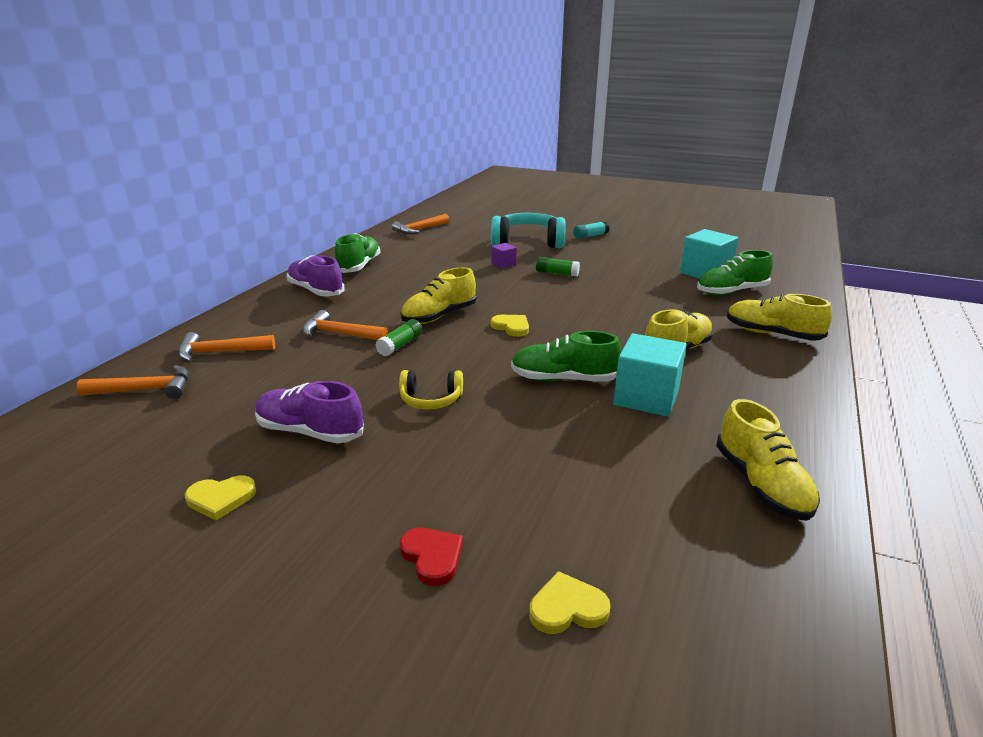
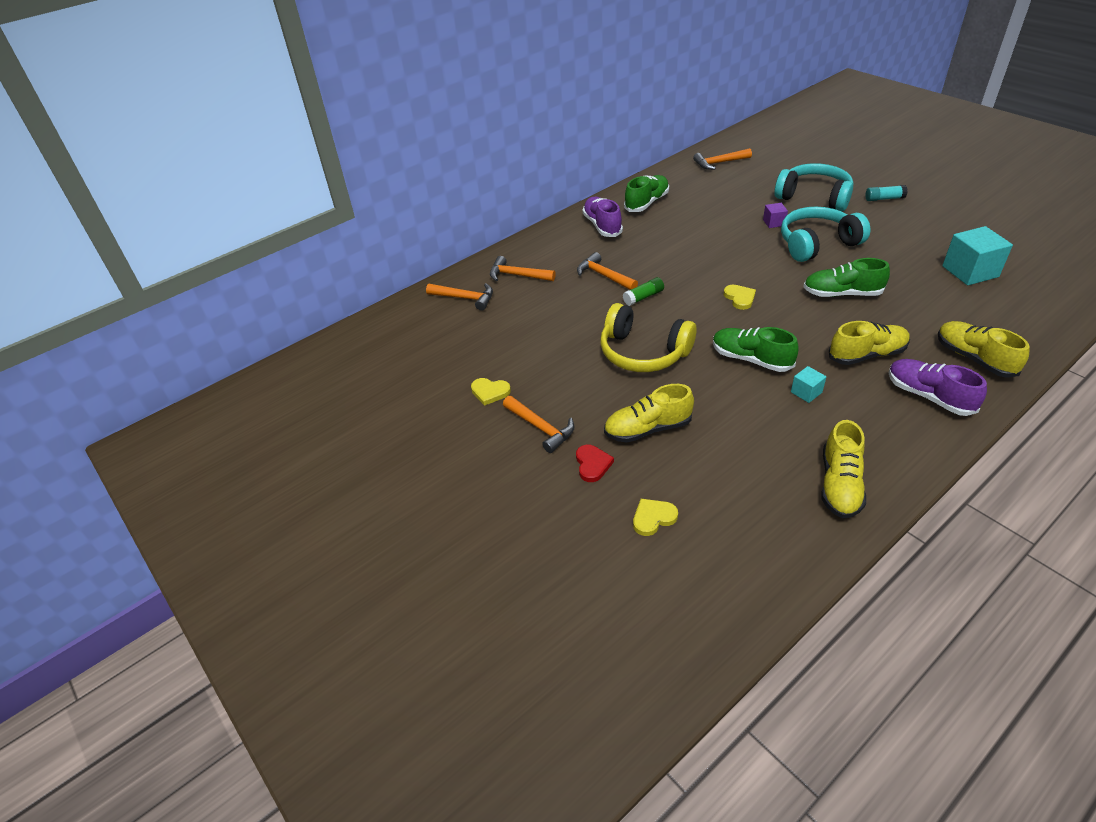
camera: 30 degrees right, 15 degrees up
(310, 432) = (554, 358): purple shoe -> purple shoe (928, 396)
(325, 527) = (540, 428): none -> orange hammer
(431, 399) = (643, 352): yellow headphones -> yellow headphones, size x1.90
(439, 316) = (687, 274): yellow shoe -> yellow shoe (647, 429)
(557, 273) = (817, 244): green glue stick -> turquoise headphones
(567, 608) = (653, 518): yellow heart -> yellow heart turned 45 degrees counterclockwise
(646, 397) = (806, 392): turquoise cube -> turquoise cube, size x0.51
(731, 292) = (977, 301): green shoe -> green shoe (842, 294)

